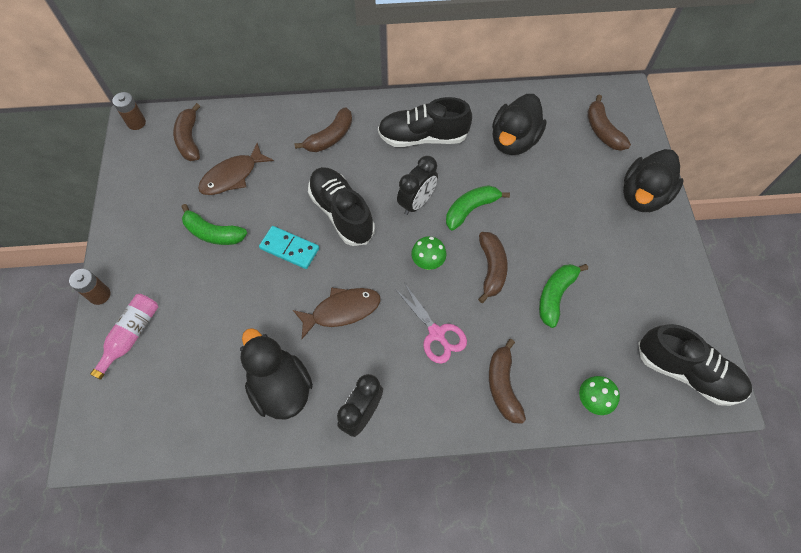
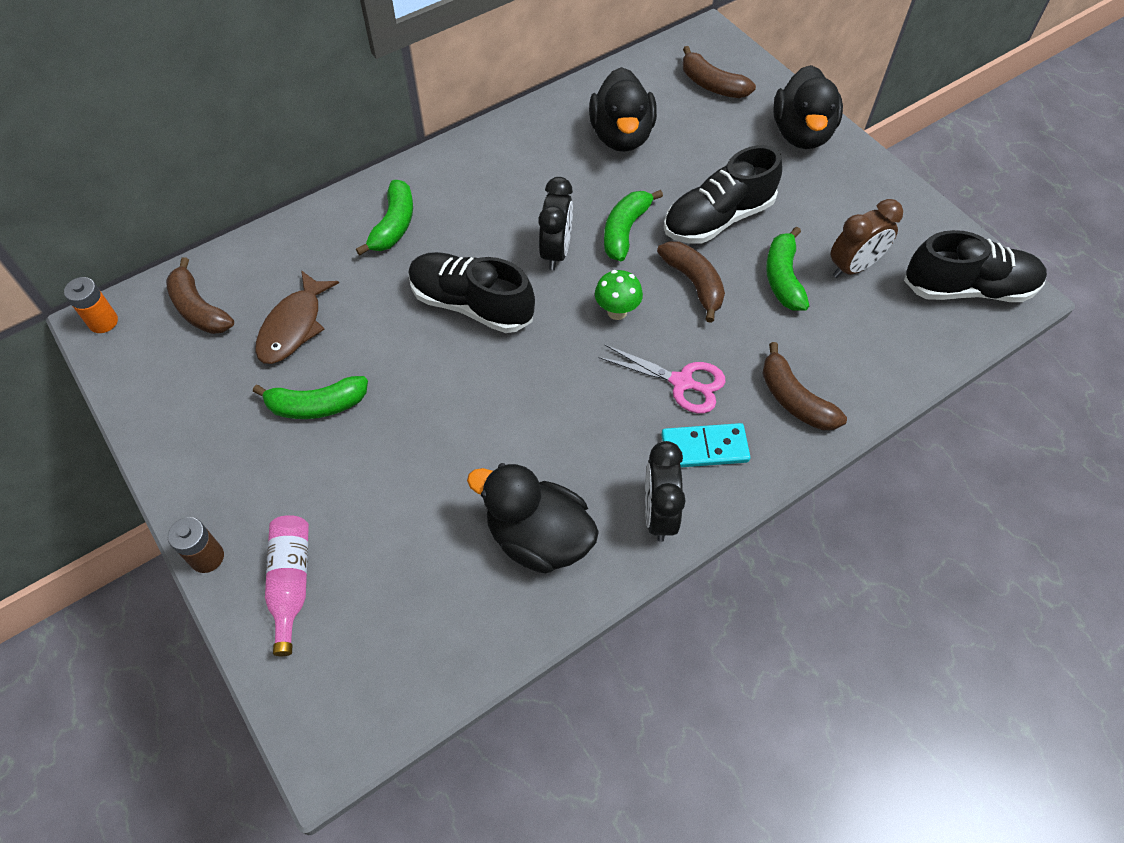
camera: 30 degrees left, 5 degrees down
(136, 123) = (103, 322): brown battery -> orange battery
(289, 249) = (434, 376): turquoise domino -> turquoise domino (704, 448)
(330, 137) = (394, 225): brown banana -> green banana
(342, 310) = (551, 413): brown fish -> none
(423, 137) = (511, 176): black shoe -> black shoe (717, 219)
(591, 401) = (896, 366): green mushroom -> none
(611, 312) = (853, 267): none -> brown clock

